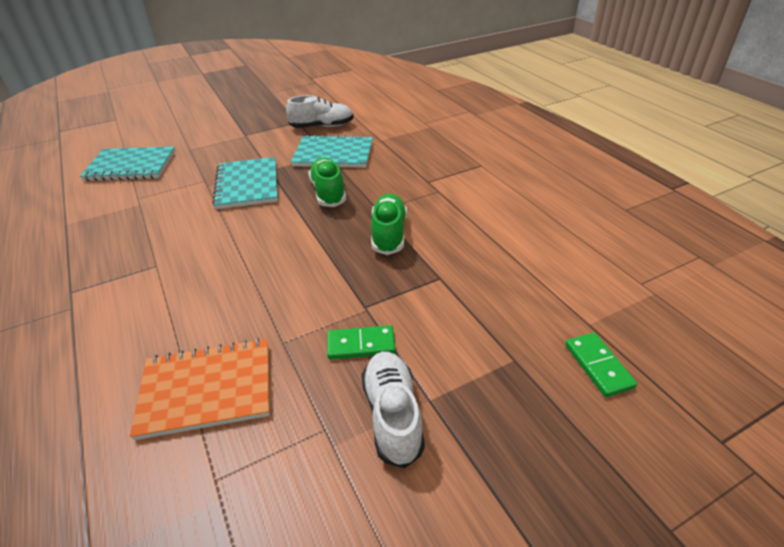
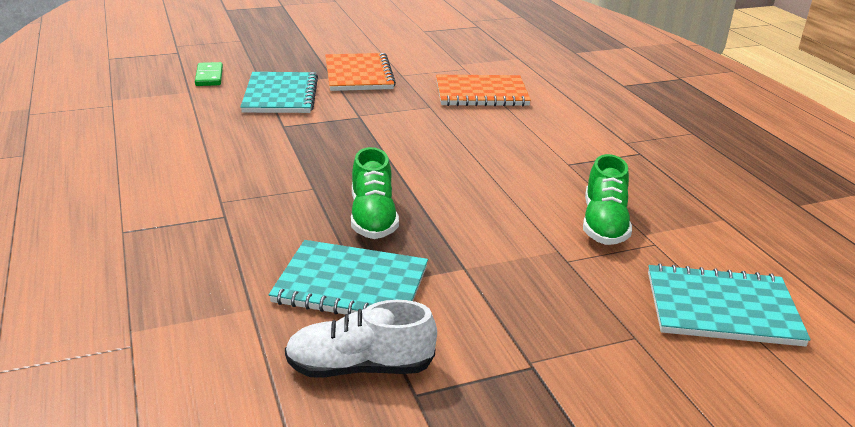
camera: 175 degrees left, 10 degrees down
(247, 185) = (494, 244): turquoise notebook -> turquoise notebook (280, 95)
(361, 344) = (369, 99): green domino -> none
(389, 234) = (313, 162): green shoe -> green shoe (604, 224)
(392, 415) = (358, 75): white shoe -> orange notebook

